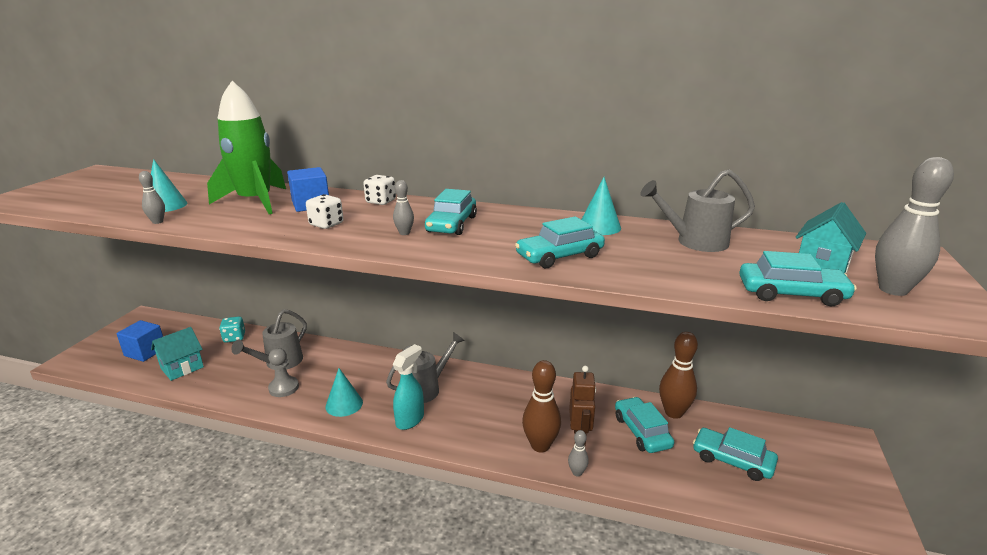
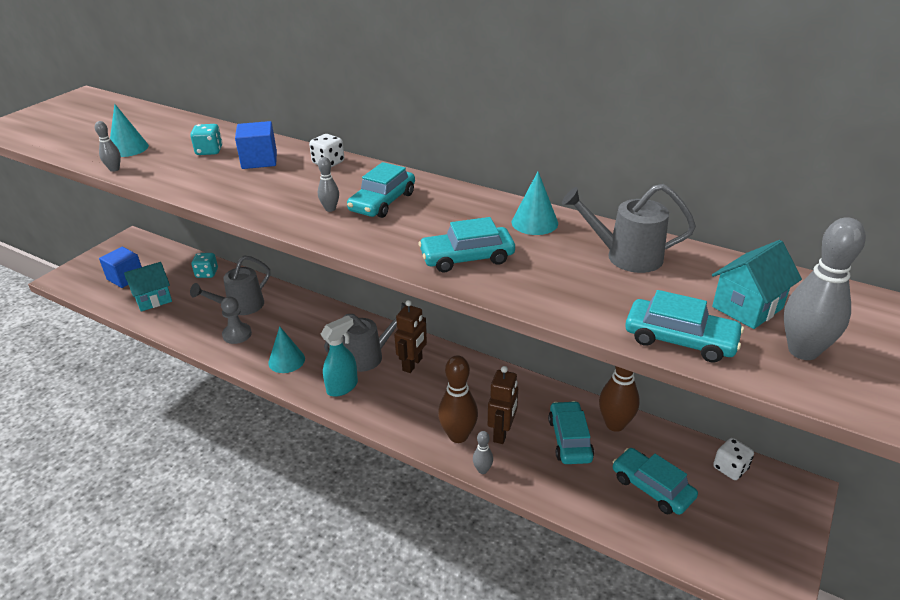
camera: 15 degrees right, 10 degrees up
(255, 202) = (209, 151): green rocket -> turquoise dice
(326, 224) = (262, 189): white dice -> white dice (730, 468)
(470, 390) = (412, 364): none -> brown robot

